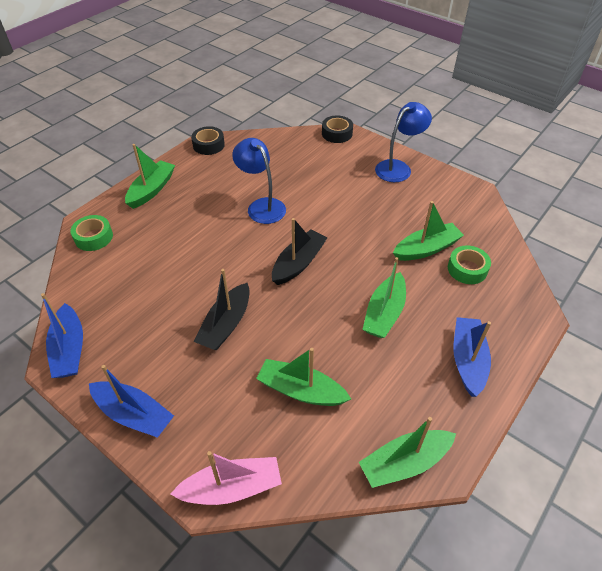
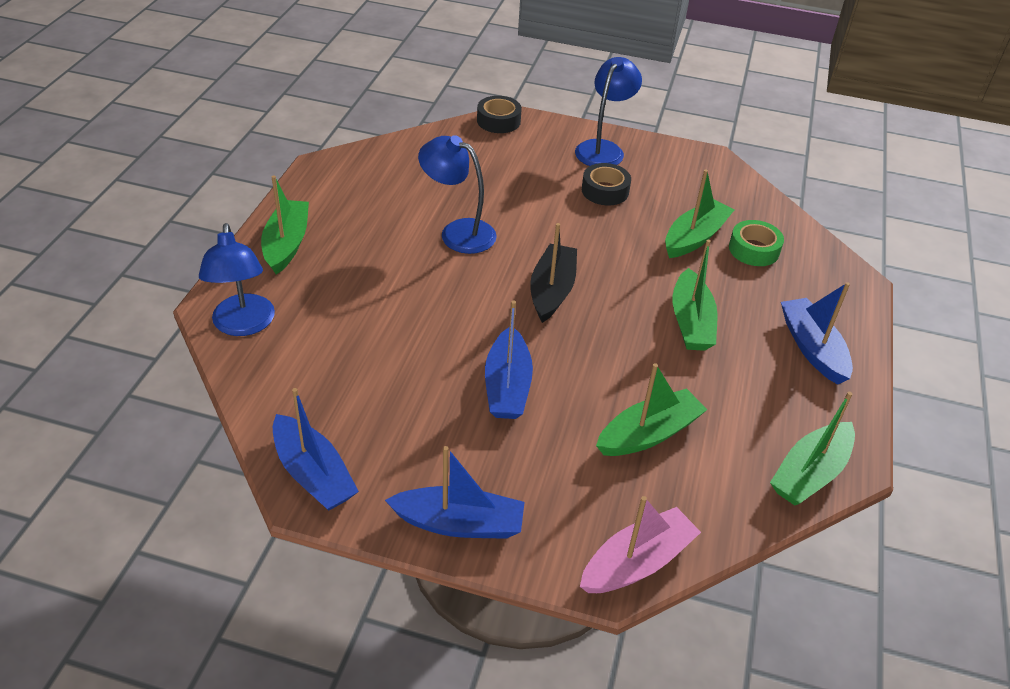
camera: 25 degrees left, 5 degrees down
(93, 237) = (243, 325): green tape -> blue lamp
(208, 145) = (329, 168): black tape -> black tape (605, 191)
(226, 324) = (507, 386): black boat -> blue boat
(301, 390) = (649, 434): green boat -> green boat turned 150 degrees clockwise

